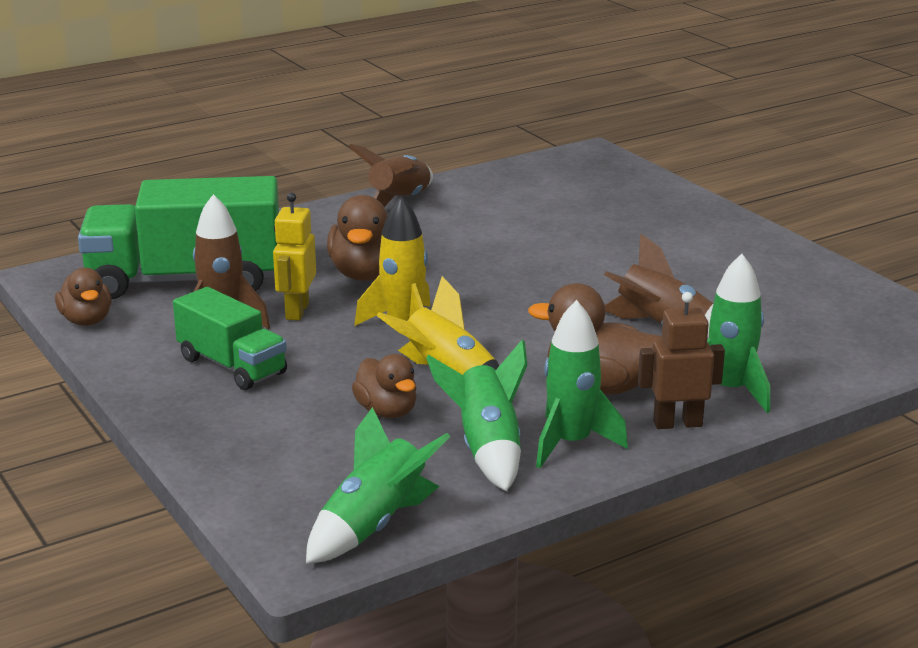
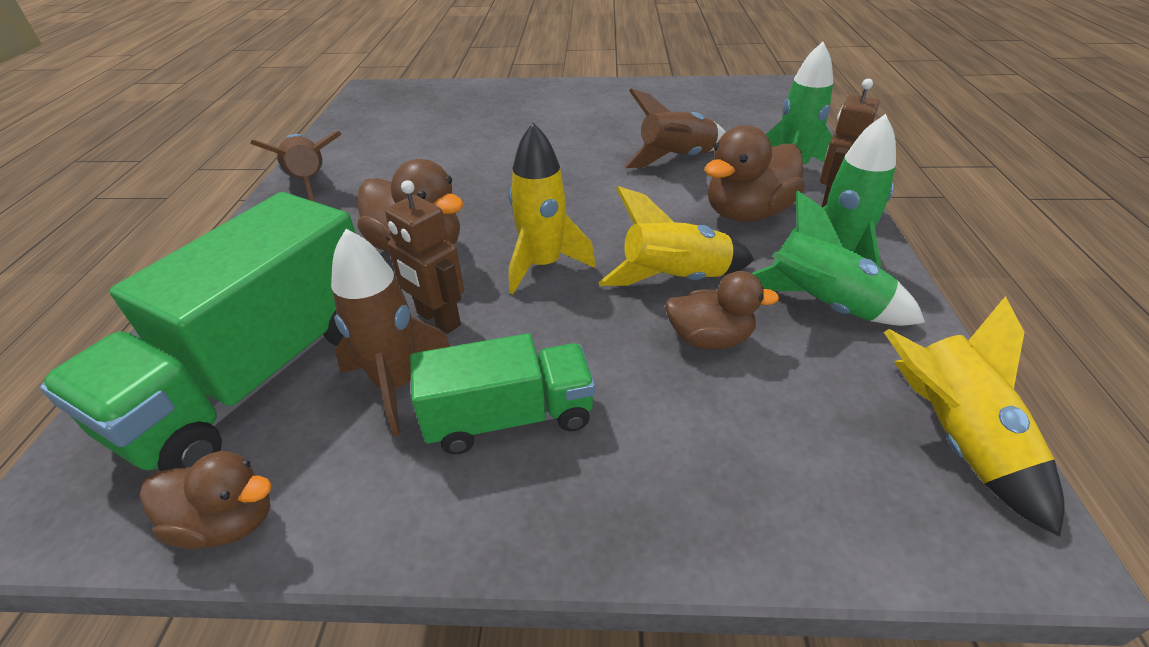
camera: 55 degrees left, 15 degrees up
(296, 311) = (438, 319): yellow robot -> brown robot
(374, 525) = (954, 438): green rocket -> yellow rocket

